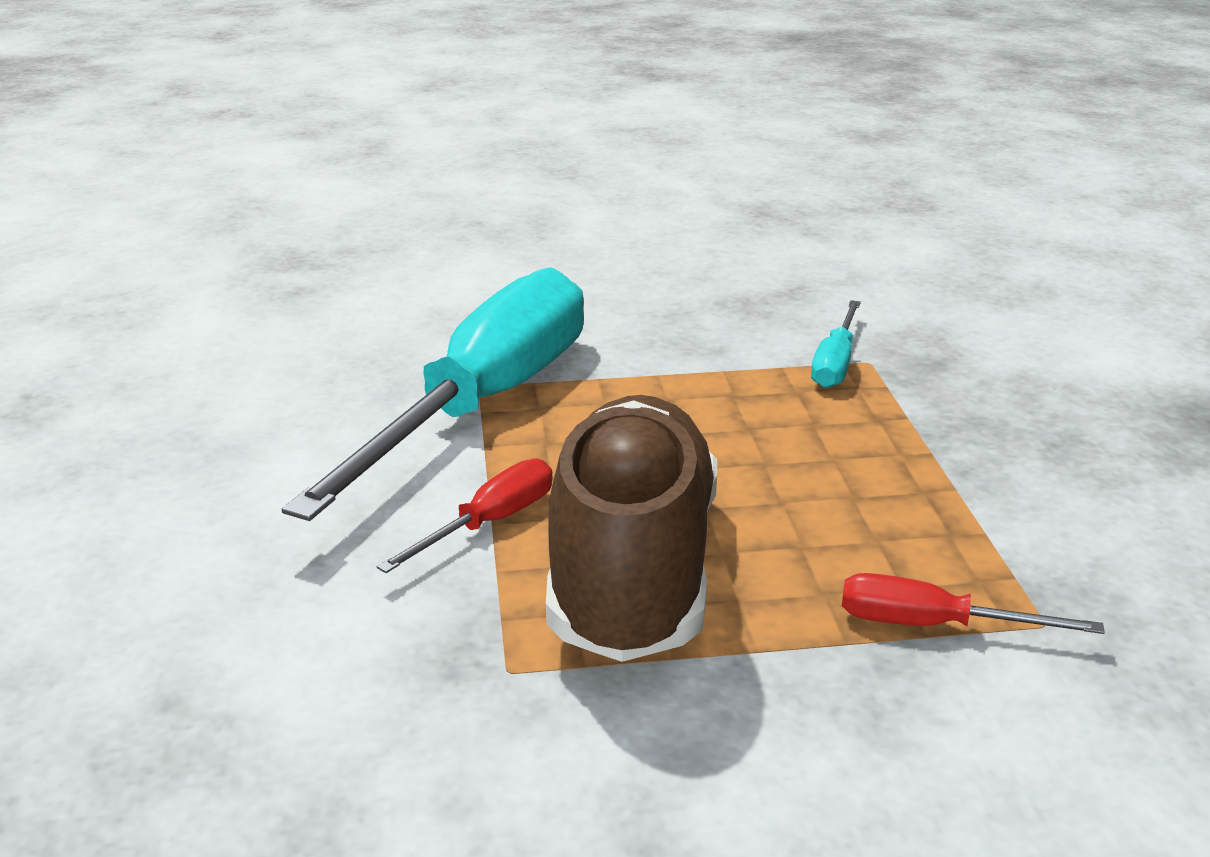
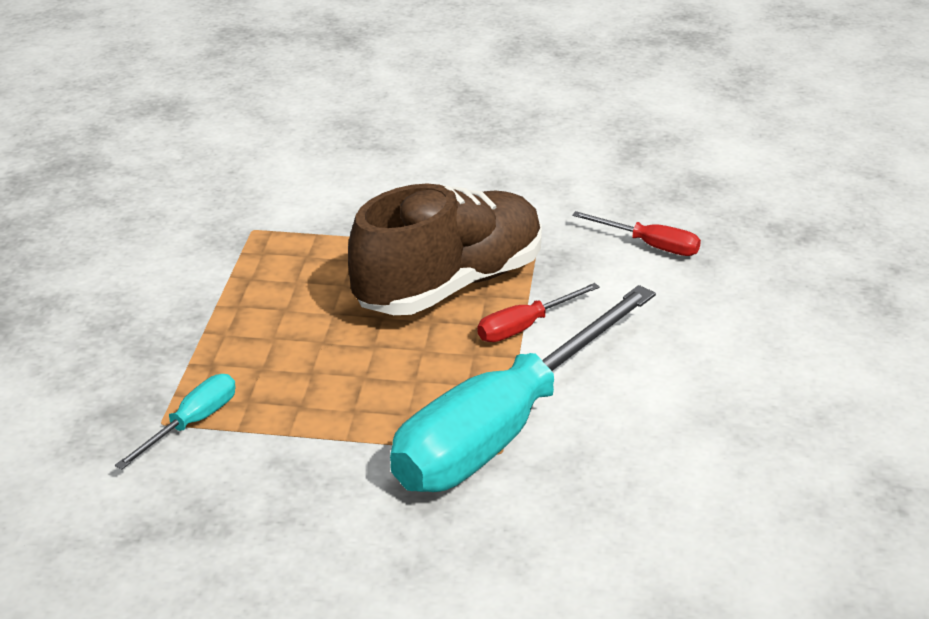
camera: 165 degrees left, 5 degrees up
(632, 571) = (450, 285): brown shoe -> brown shoe turned 150 degrees counterclockwise
(933, 625) = (309, 235): red screwdriver -> red screwdriver (649, 245)

